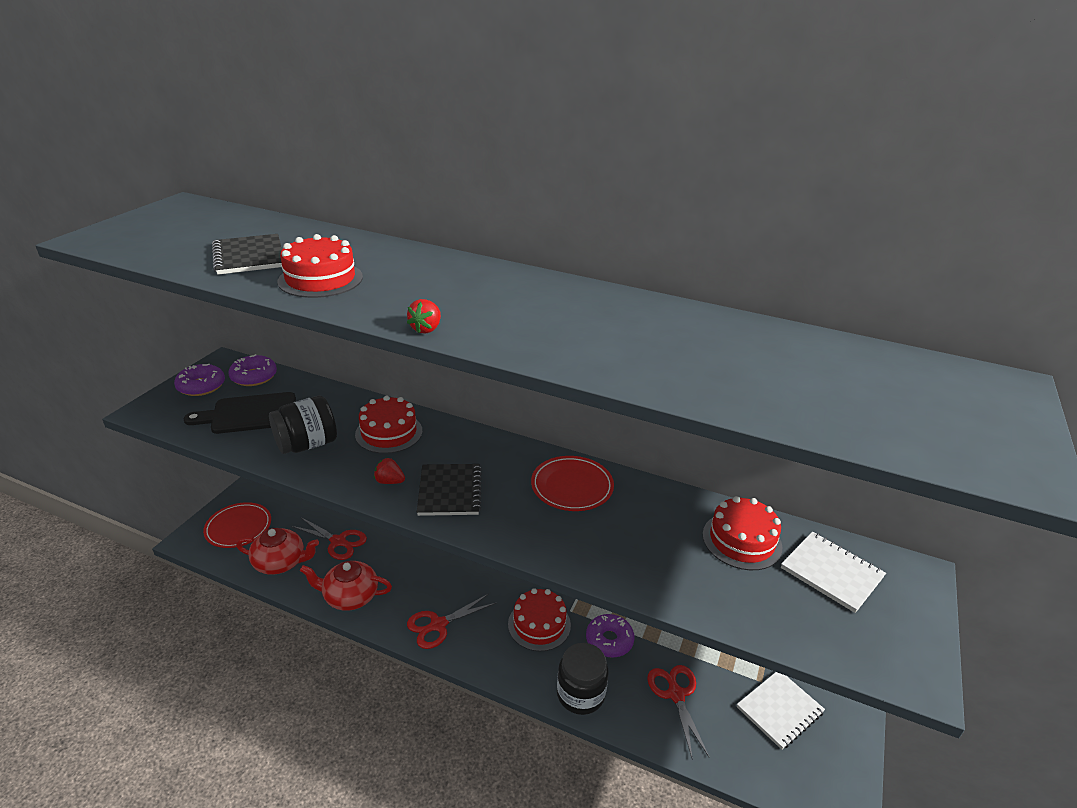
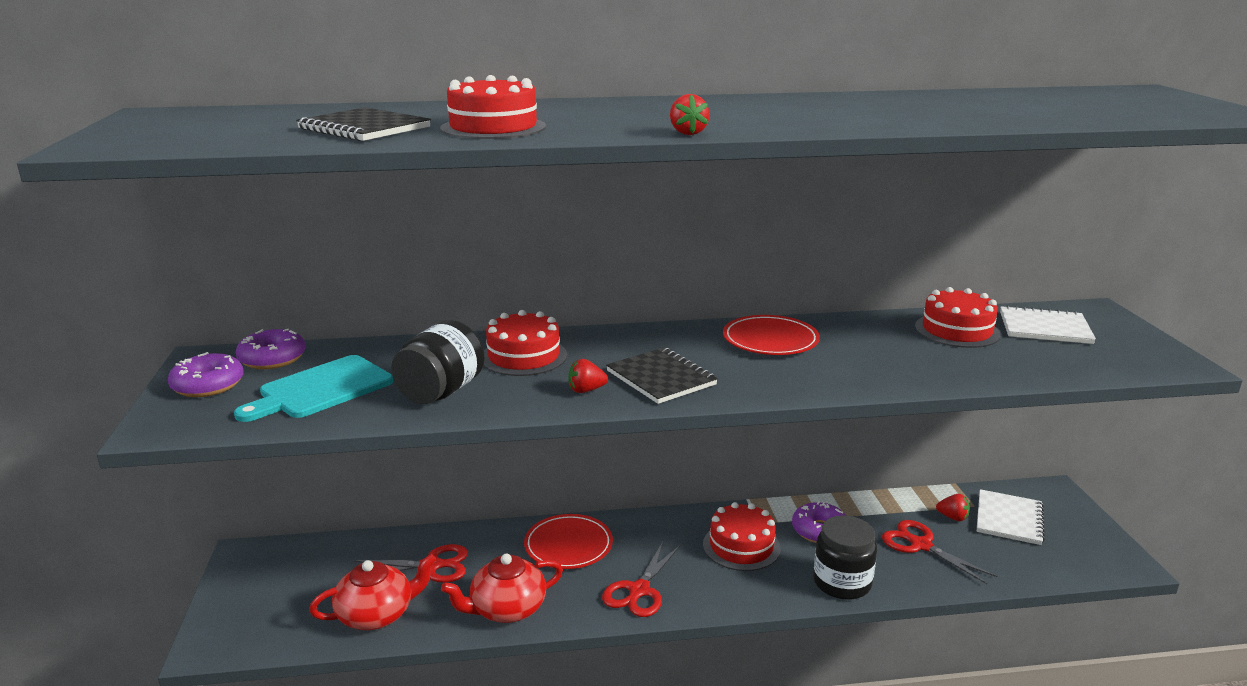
camera: 30 degrees left, 10 degrees down
(238, 527) = (273, 604): red plate -> red plate (568, 545)
(249, 414) = (321, 389): black cutting board -> turquoise cutting board
(730, 683) = (952, 517): none -> red strawberry

